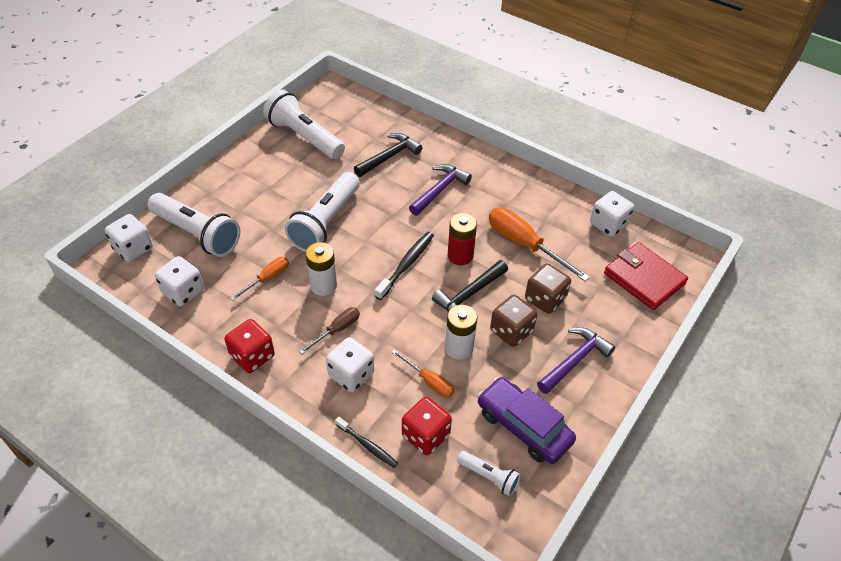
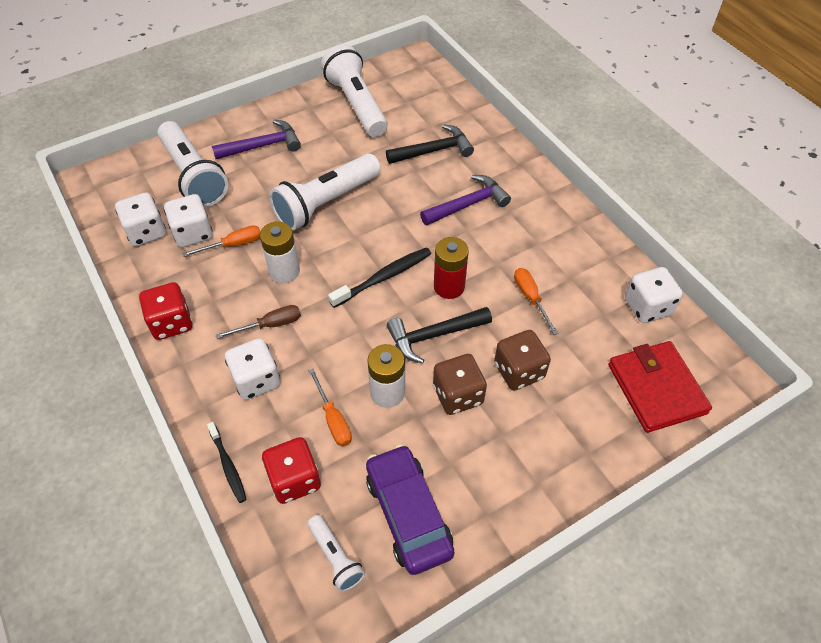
camera: 25 degrees right, 5 degrees up
(133, 249) = (127, 172): white dice -> white dice (193, 233)
(524, 244) = (530, 298): orange screwdriver -> orange screwdriver, size x0.55
(575, 361) = (513, 459): purple hammer -> purple hammer (263, 146)

